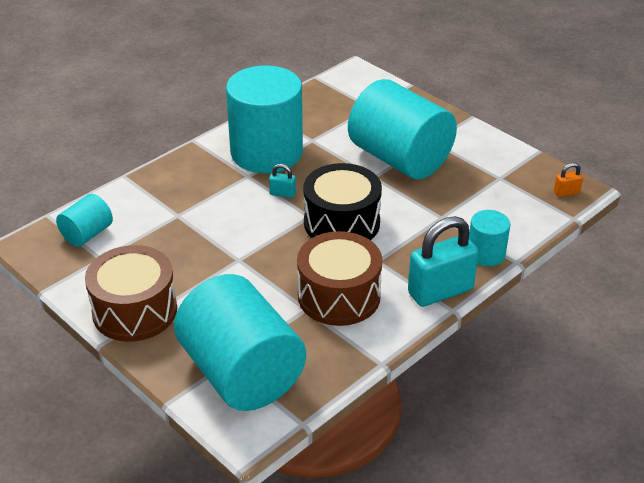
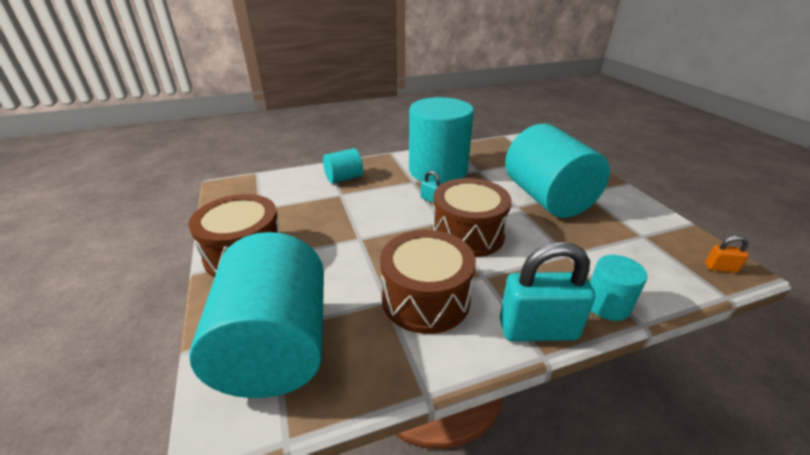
camera: 25 degrees right, 5 degrees down
(87, 234) = (268, 190): turquoise cylinder -> turquoise cylinder (344, 178)
(341, 223) = (467, 234): black drum -> brown drum

